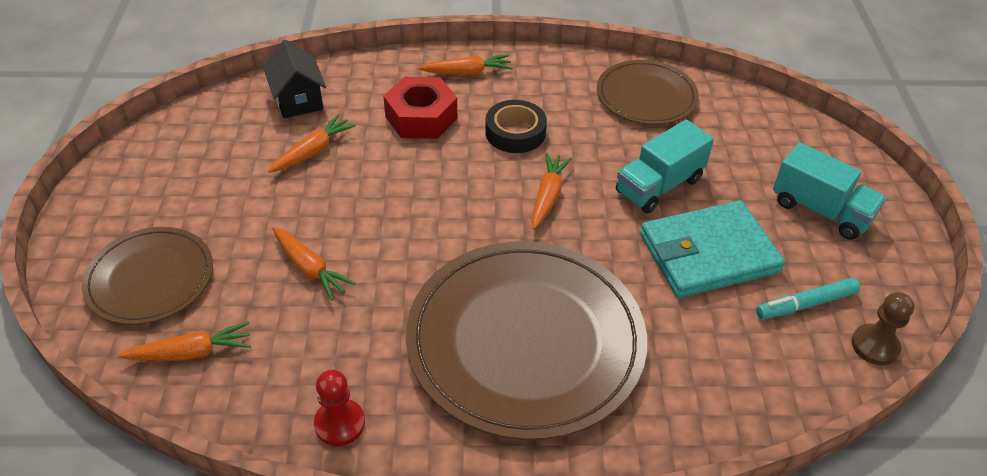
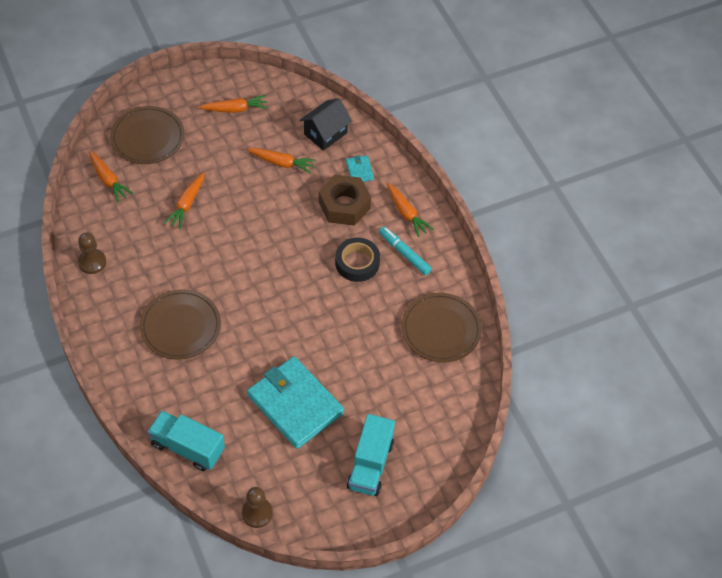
camera: 65 degrees right, 10 degrees up
(340, 423) = (92, 262): red pawn -> brown pawn
(377, 89) = (359, 170): none -> turquoise wallet
(421, 117) = (344, 205): red nut -> brown nut
(525, 341) = (180, 326): brown plate -> brown plate, size x0.55
(548, 196) = (304, 301): orange carrot -> orange carrot (235, 109)
(659, 186) = (346, 361): turquoise truck -> turquoise truck (187, 447)
(805, 304) = (275, 468): turquoise marker -> turquoise marker (404, 253)

